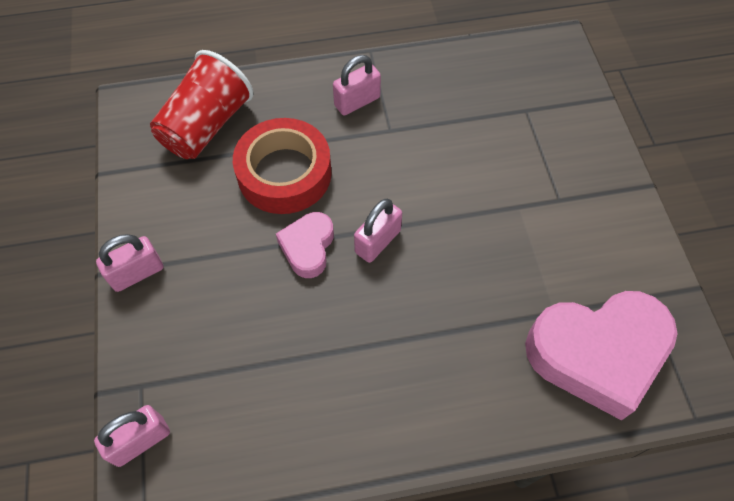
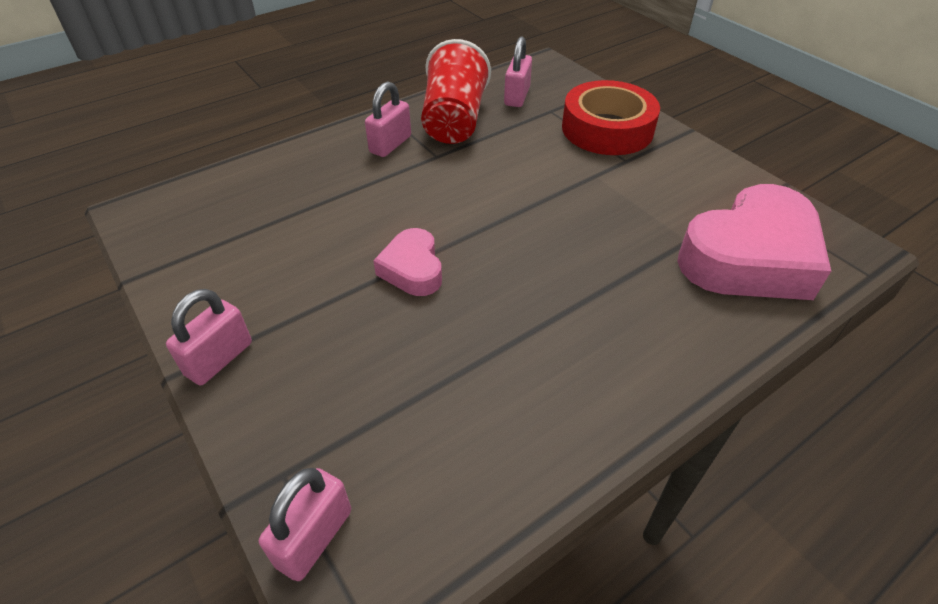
camera: 25 degrees left, 15 degrees down
(206, 125) = (238, 204): red cup -> red cup (454, 121)
(284, 173) = (349, 217): red tape -> red tape (607, 129)
(377, 241) = (482, 241): pink padlock -> pink padlock (517, 96)

